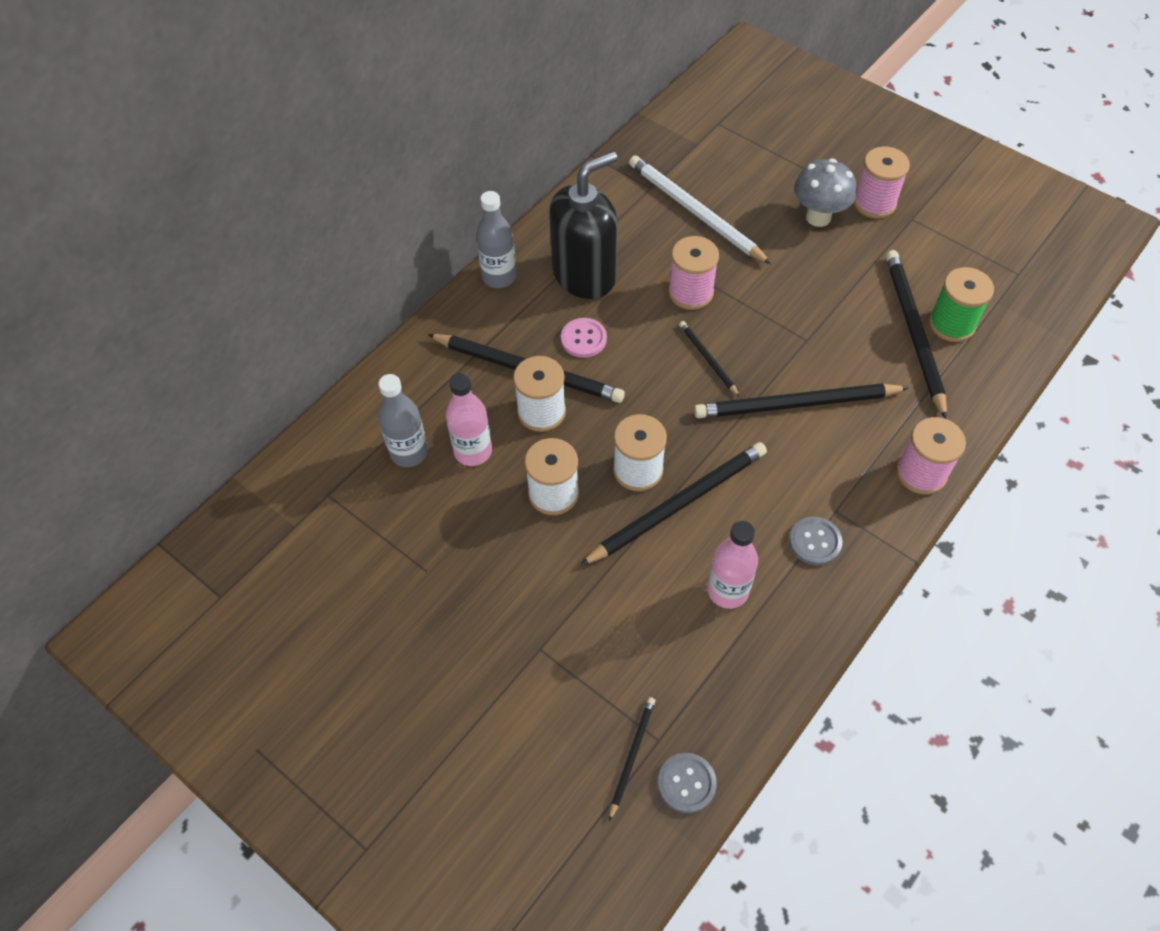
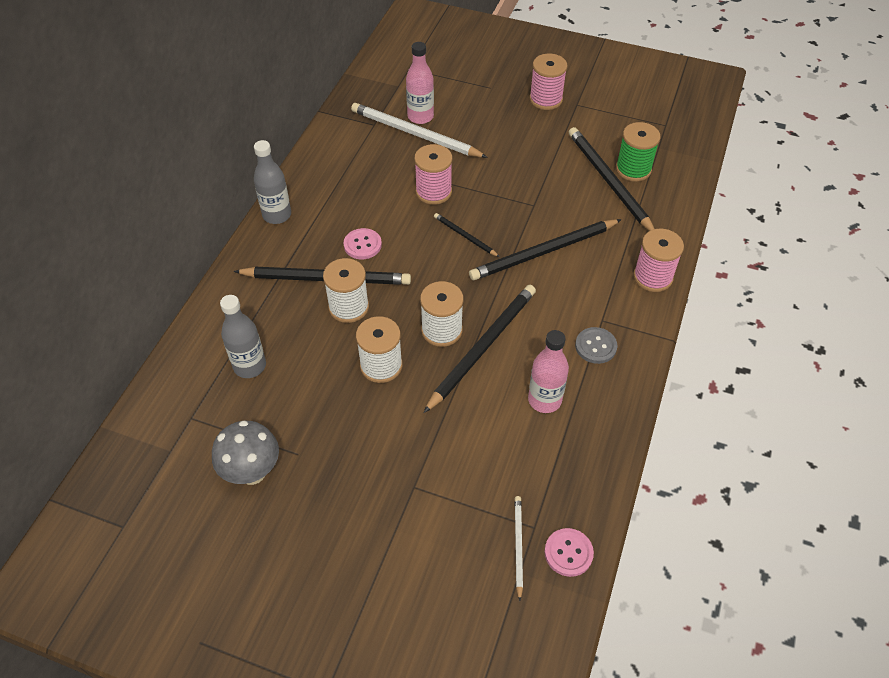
camera: 20 degrees left, 5 degrees down
(473, 451) = (303, 351): pink bottle -> pink bottle (420, 117)
(584, 275) = (346, 198): black soap dispenser -> none
(632, 756) = (518, 546): black pencil -> white pencil
(686, 783) = (568, 553): grey button -> pink button
(818, 217) = (509, 118): grey mushroom -> grey mushroom (252, 472)

